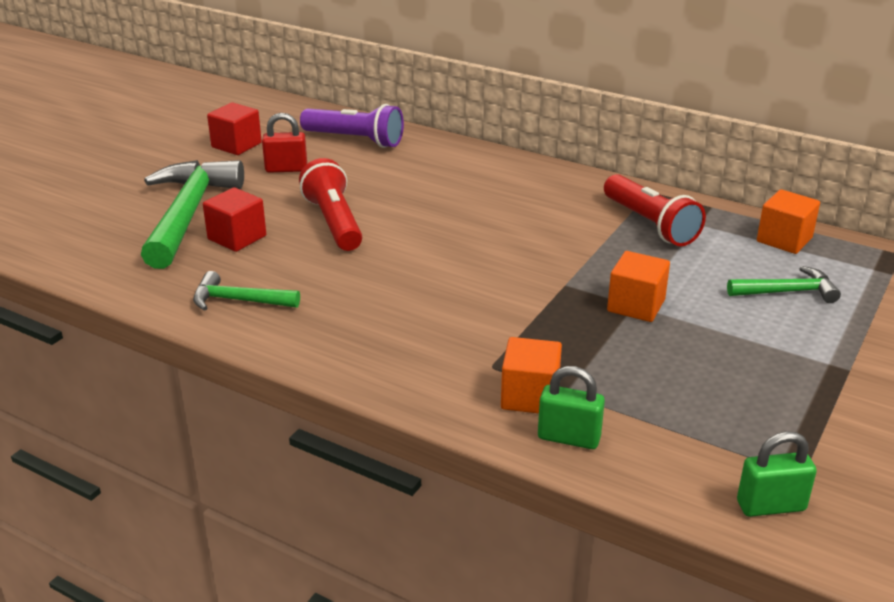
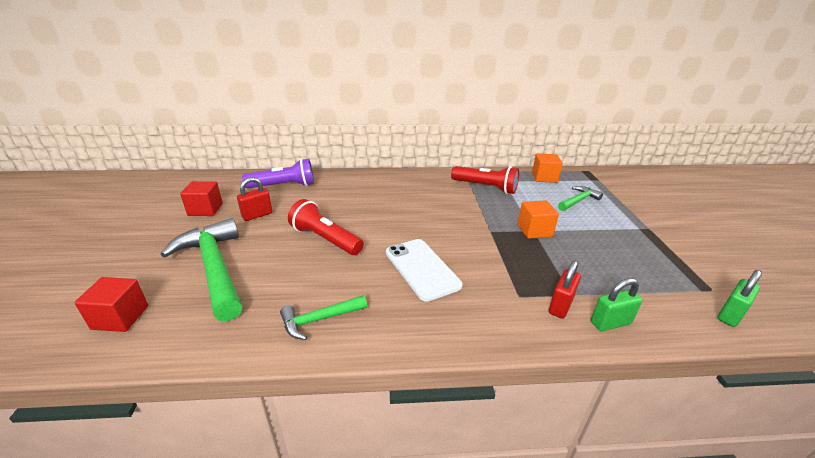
camera: 35 degrees left, 0 degrees up
(237, 237) = (269, 272): red cube -> red cube (120, 317)
(409, 294) = (422, 268): none -> white phone
(530, 396) = (560, 306): orange cube -> red padlock

